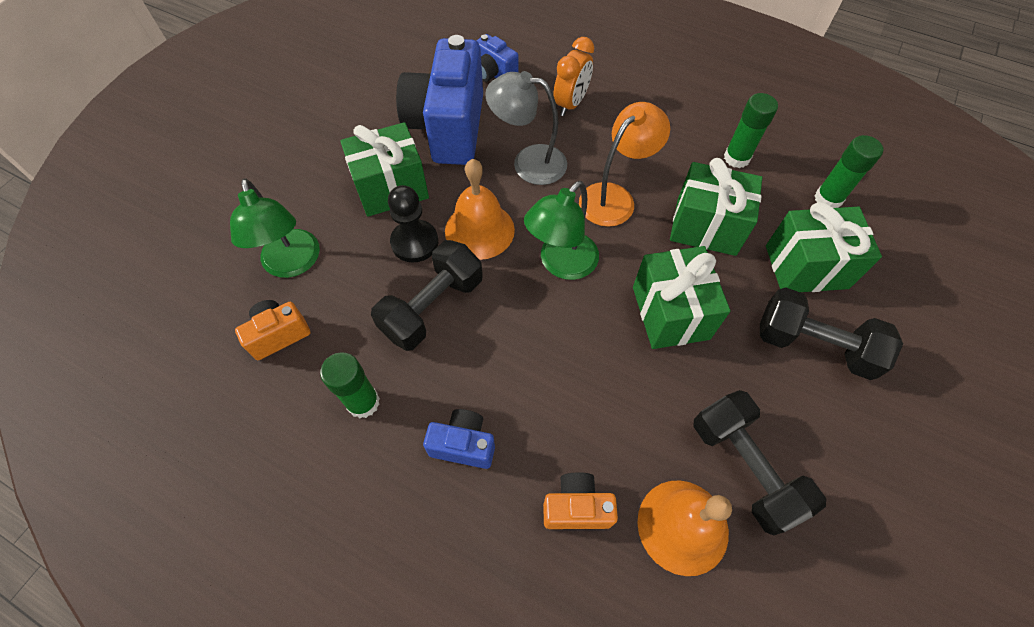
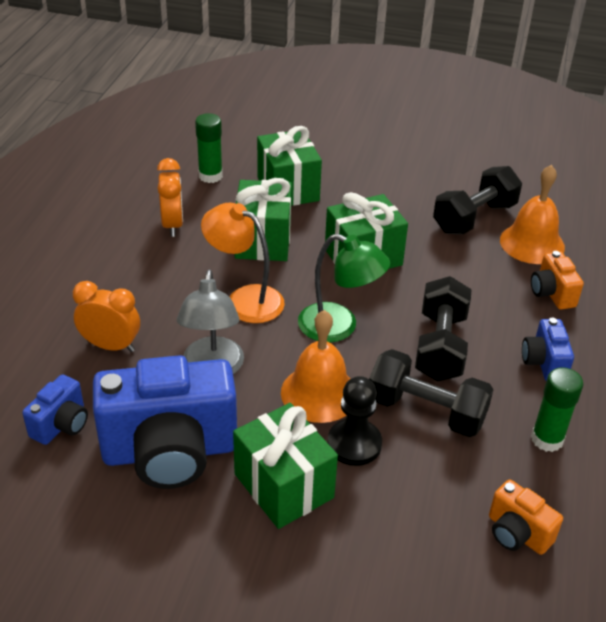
camera: 105 degrees left, 20 degrees down
(293, 264) = (426, 552): green lamp -> none
(736, 158) = (172, 225): green glue stick -> orange clock
(813, 345) = (360, 187): black dumbbell -> black dumbbell (440, 346)

